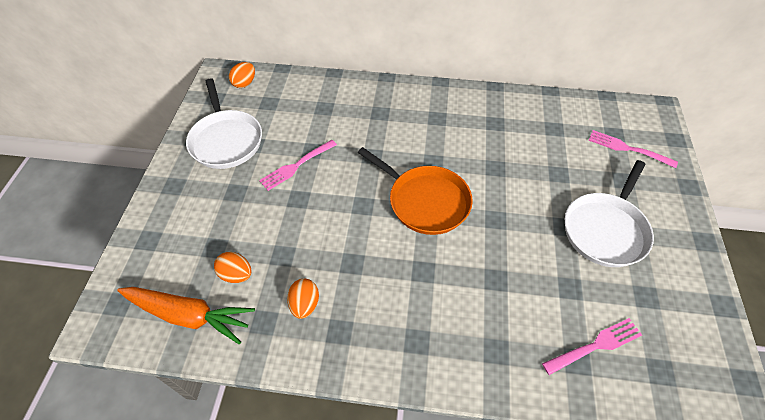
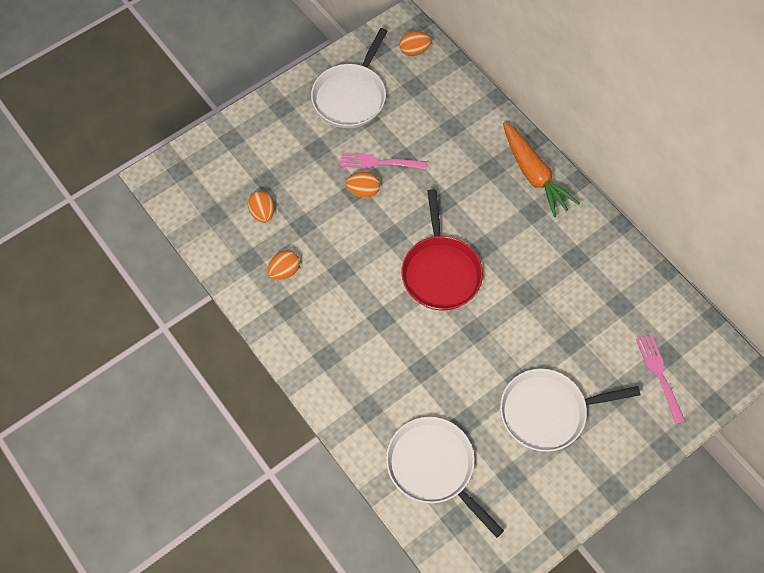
camera: 45 degrees right, 10 degrees up
(189, 315) = (212, 216): orange carrot -> orange carrot (534, 174)
(305, 193) = (363, 191): none -> orange egg
(425, 201) = (440, 272): orange pan -> red pan
(595, 346) = (433, 467): pink fork -> white pan

